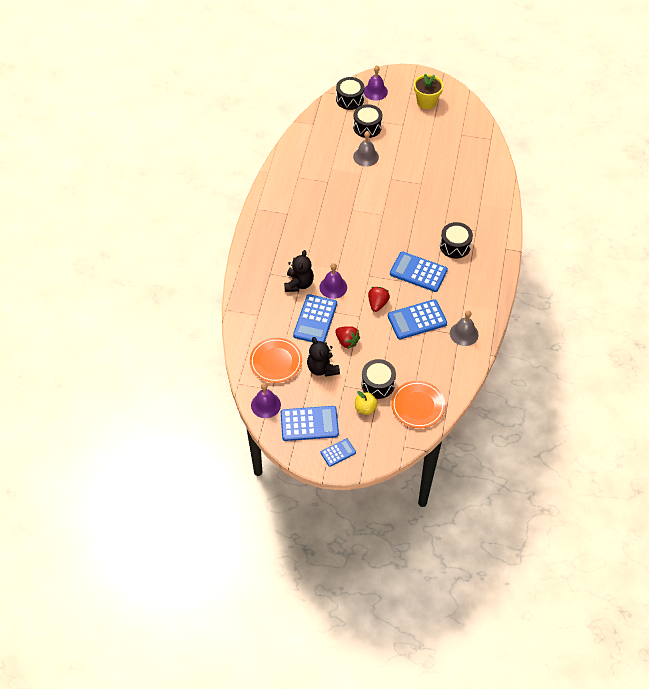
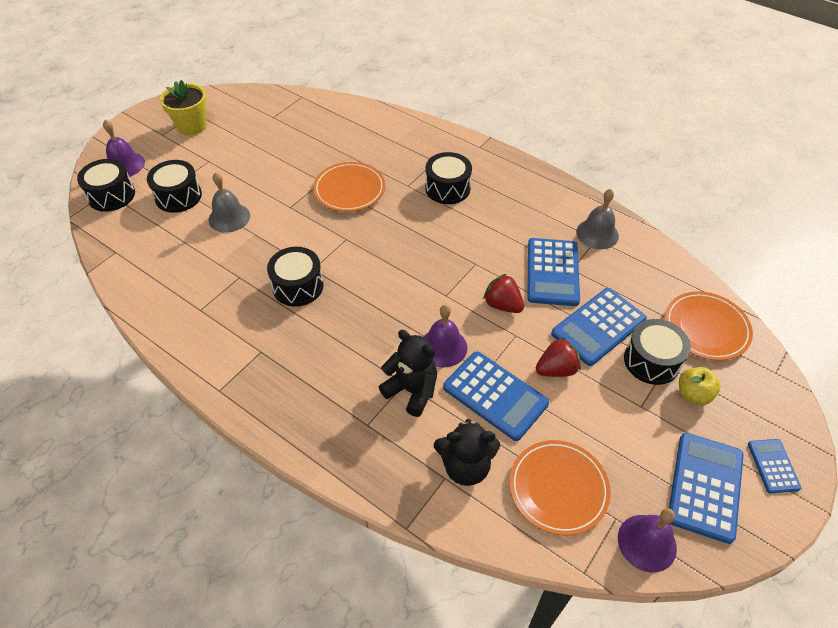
camera: 65 degrees left, 5 degrees down
(322, 368) = (597, 423): black teddy bear -> black teddy bear (465, 466)
(336, 209) = (298, 286): none -> black drum
(418, 272) = (470, 240): blue calculator -> blue calculator (598, 326)
(422, 199) = (349, 190): none -> orange plate

